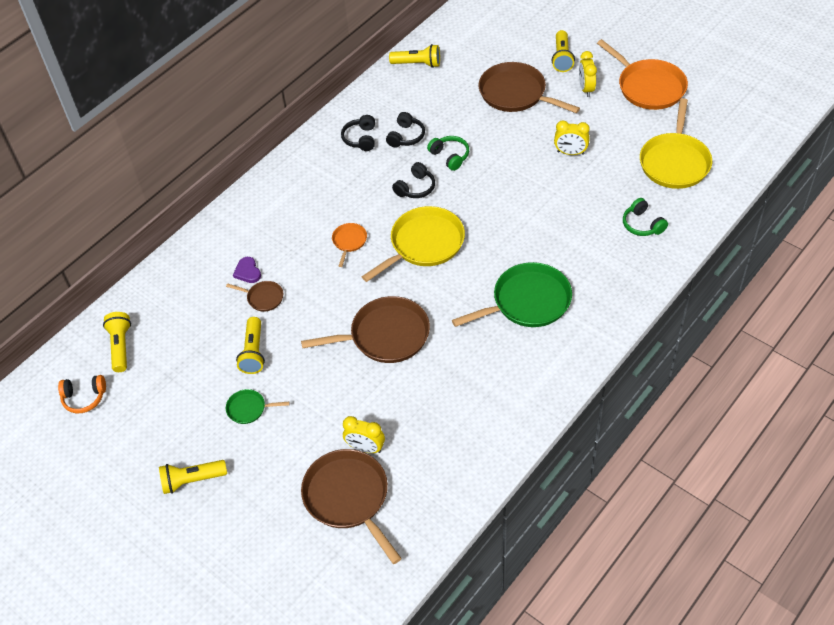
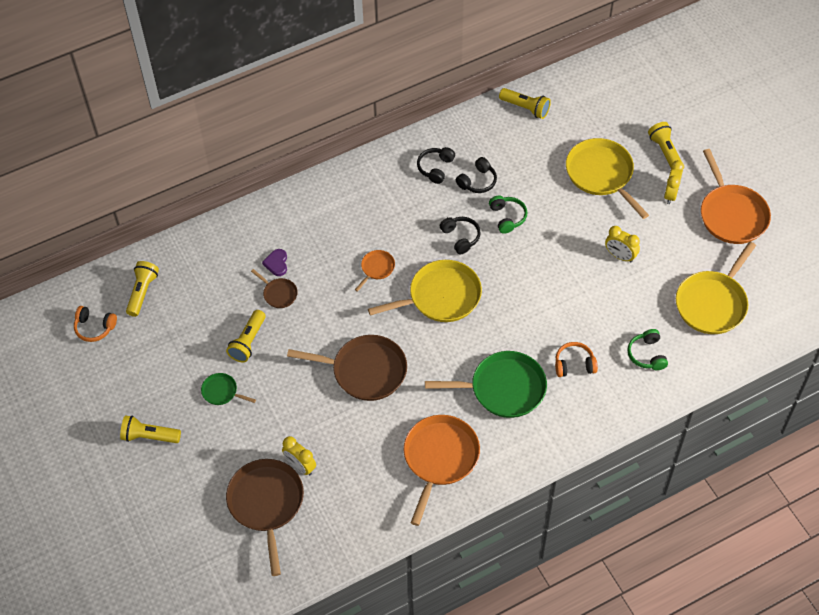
camera: 20 degrees right, 5 degrees up
(415, 188) = (460, 237): black headphones -> black headphones turned 90 degrees counterclockwise
(501, 387) = (440, 458): none -> orange pan
(515, 93) = (601, 174): brown pan -> yellow pan
(562, 58) = (665, 152): yellow flashlight -> yellow flashlight turned 135 degrees clockwise
(581, 257) = (574, 364): none -> orange headphones

